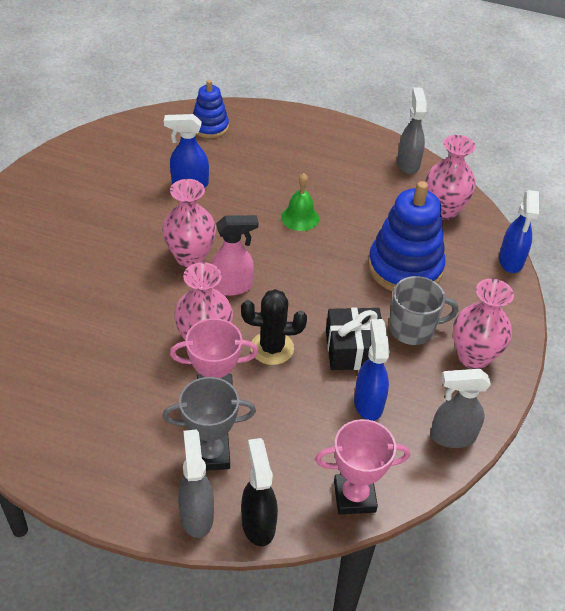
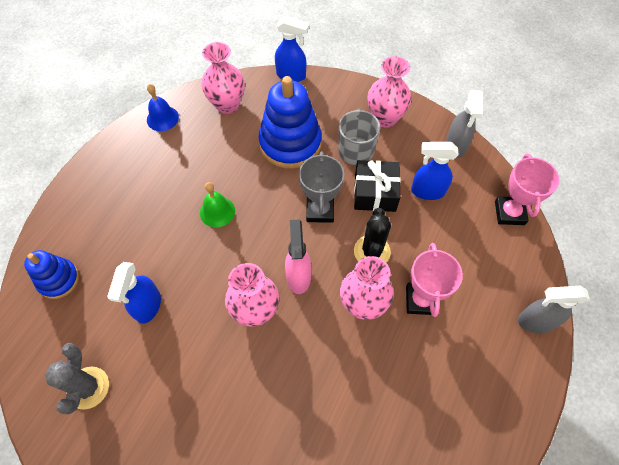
camera: 80 degrees left, 15 degrees up
(112, 160) = (88, 387): none -> grey cactus
(210, 454) = (479, 308): grey trophy -> grey trophy (320, 210)
(258, 523) = (537, 278): black spray bottle -> none
(408, 163) = (162, 118): grey spray bottle -> blue bell

